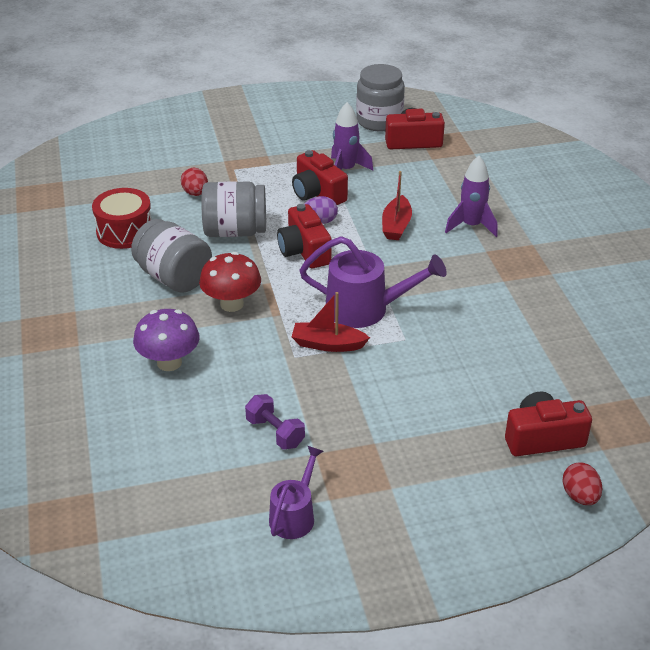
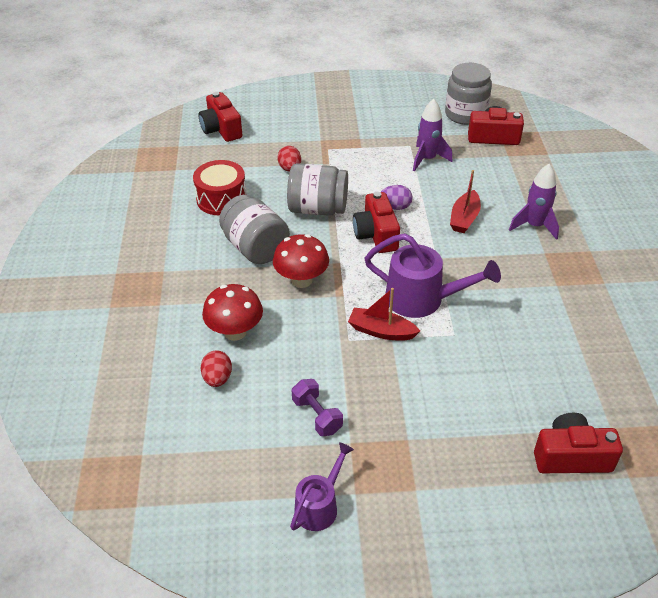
camera: 10 degrees right, 5 degrees up
(169, 362) = (235, 332): purple mushroom -> red mushroom
(317, 193) = (398, 179): red camera -> red camera (221, 129)
(580, 496) = (599, 526): red egg -> red egg (217, 378)

